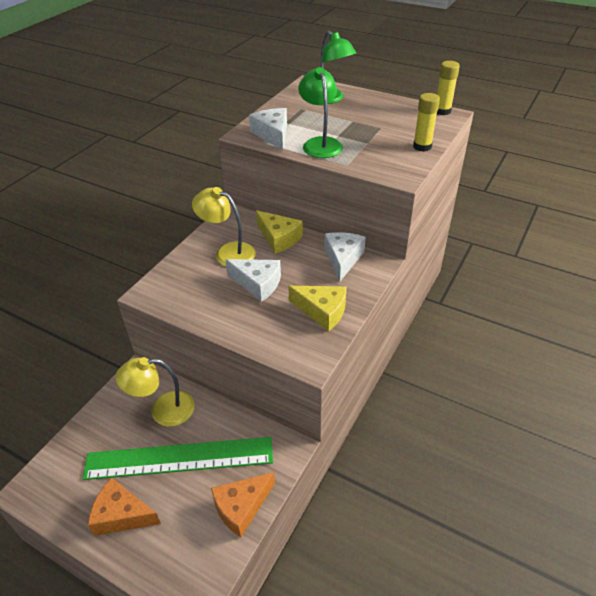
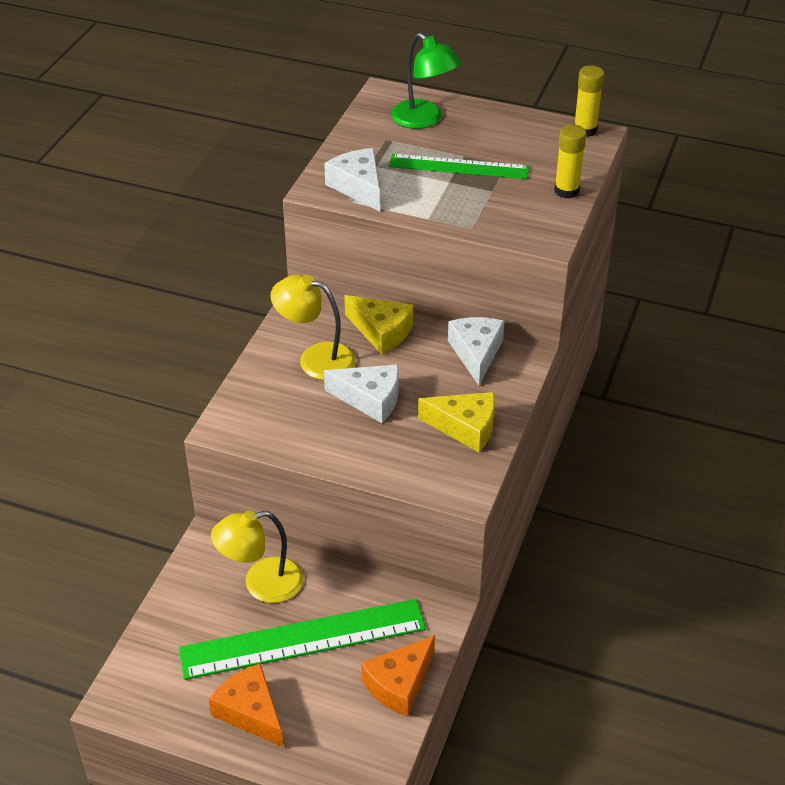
camera: 10 degrees left, 0 degrees up
(122, 515) = (250, 712): orange cheese -> orange cheese turned 45 degrees clockwise
(320, 143) = (428, 196): green lamp -> none
(347, 127) = (458, 167): none -> green ruler

